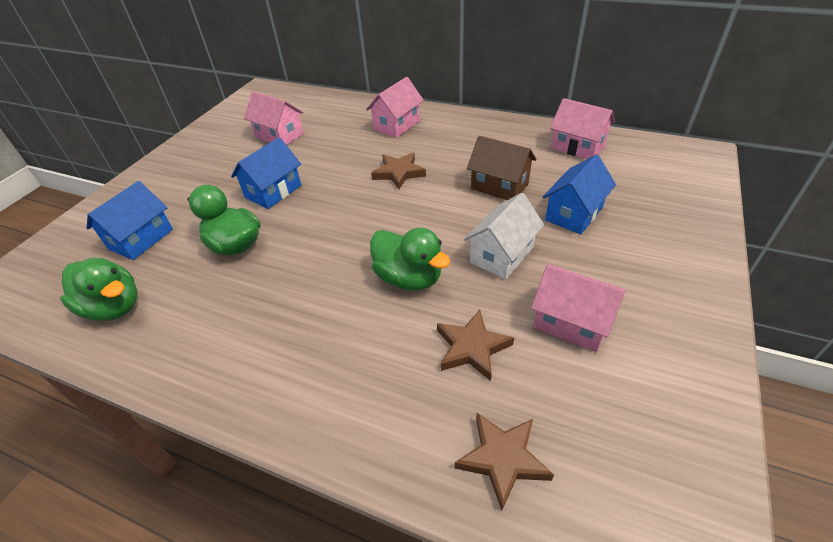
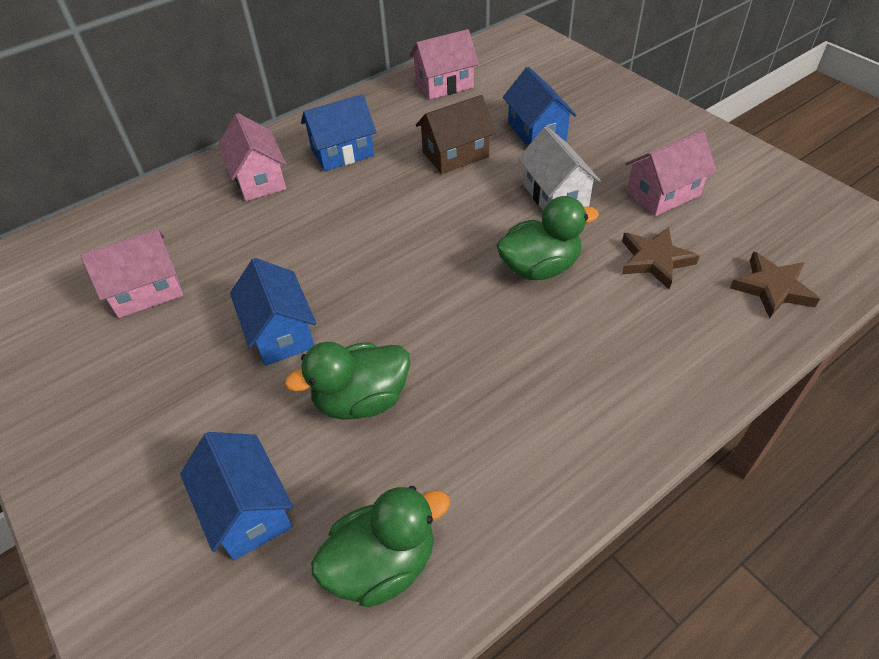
camera: 60 degrees left, 5 degrees up
(399, 173) = (359, 212): brown star -> none
(452, 141) = (342, 153): none -> blue house

